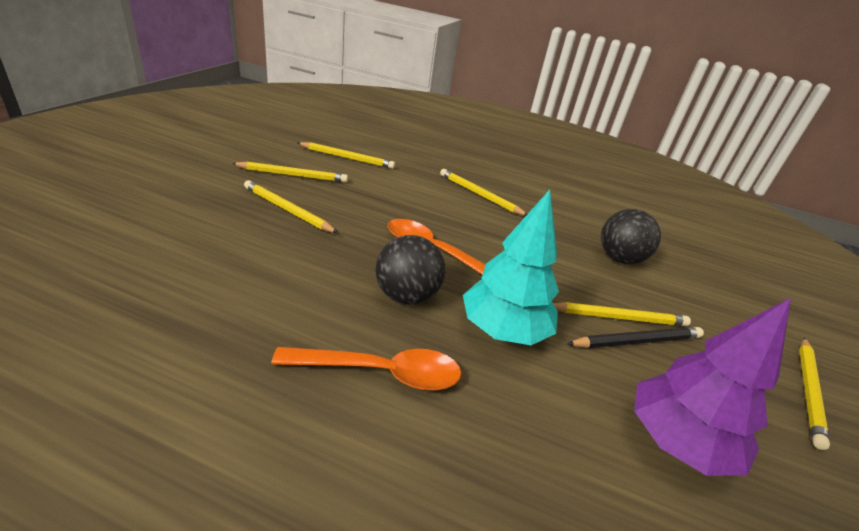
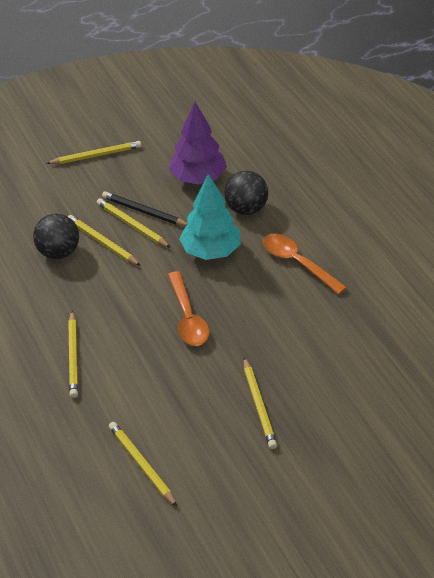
camera: 130 degrees left, 10 degrees up
(293, 175) = (220, 454): yellow pencil -> yellow pencil (102, 242)
(406, 296) = (243, 294): black ball -> black ball (246, 209)

